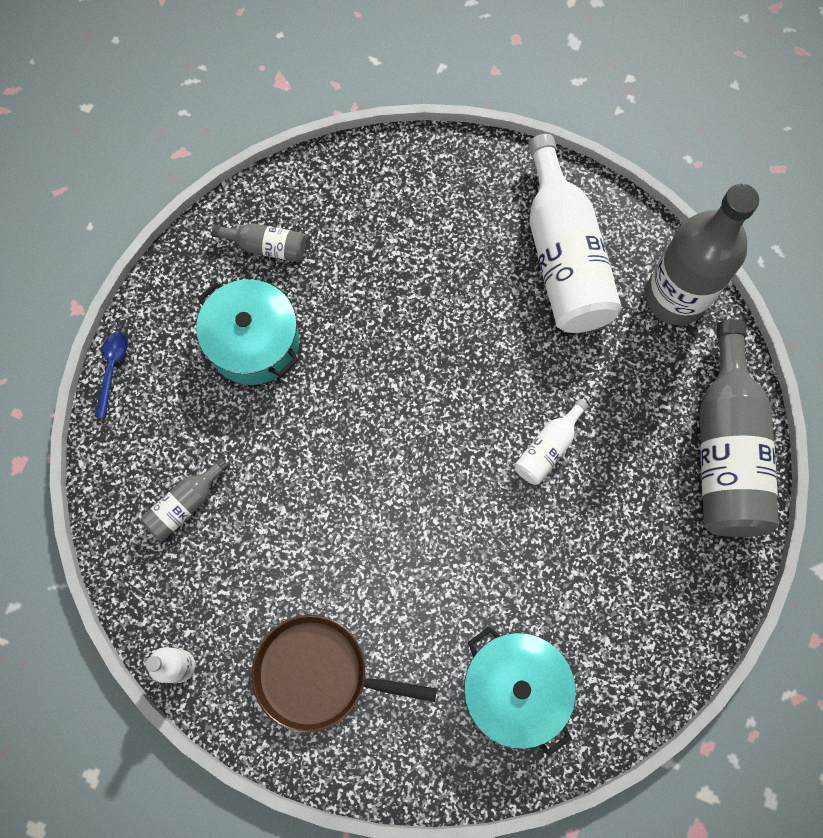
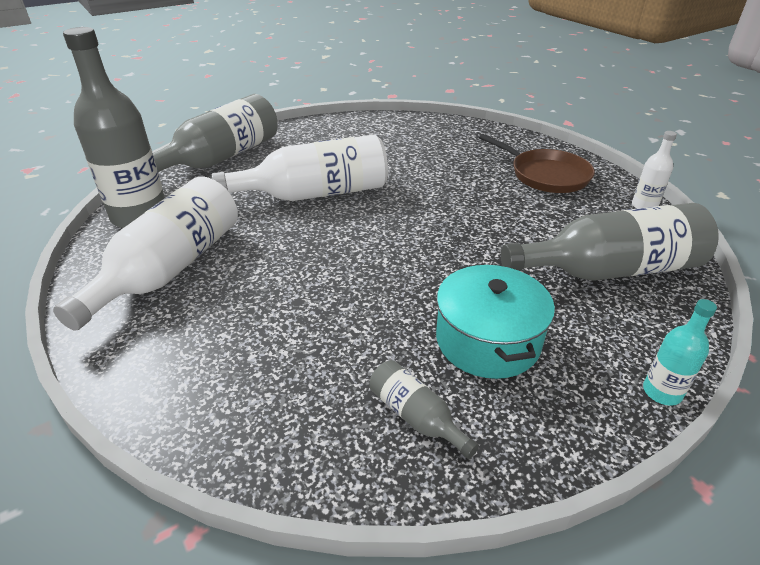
camera: 145 degrees left, 35 degrees down
(112, 369) = (662, 392): blue spoon -> turquoise bottle
(185, 504) = (610, 270): grey bottle -> grey bottle, size x2.18
(514, 689) = (434, 138): turquoise pot -> none
(548, 448) = (316, 194): white bottle -> white bottle, size x2.18

